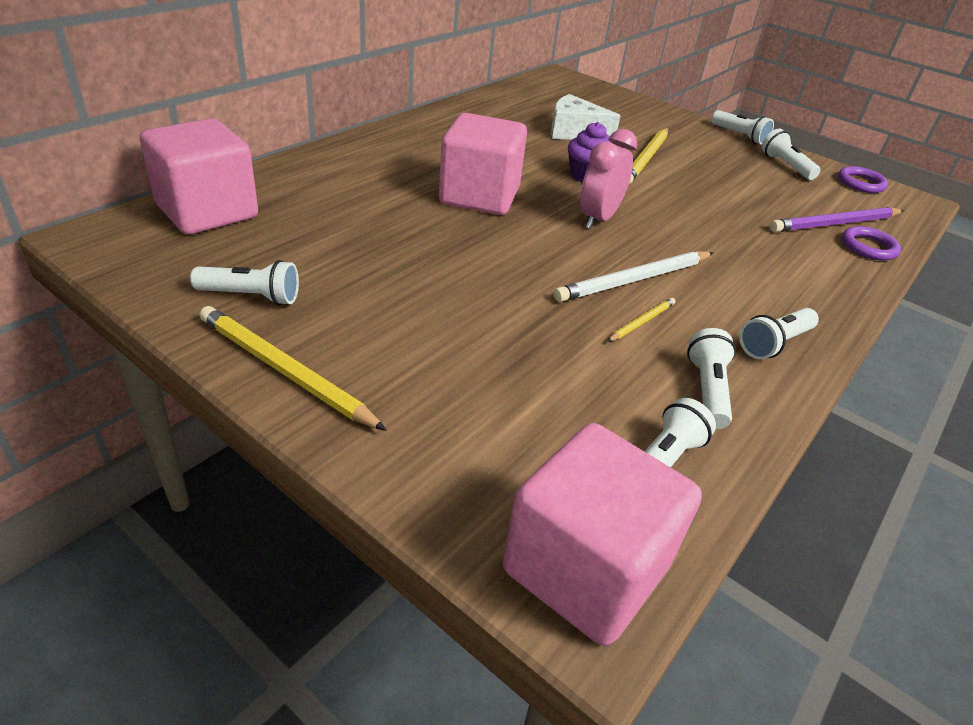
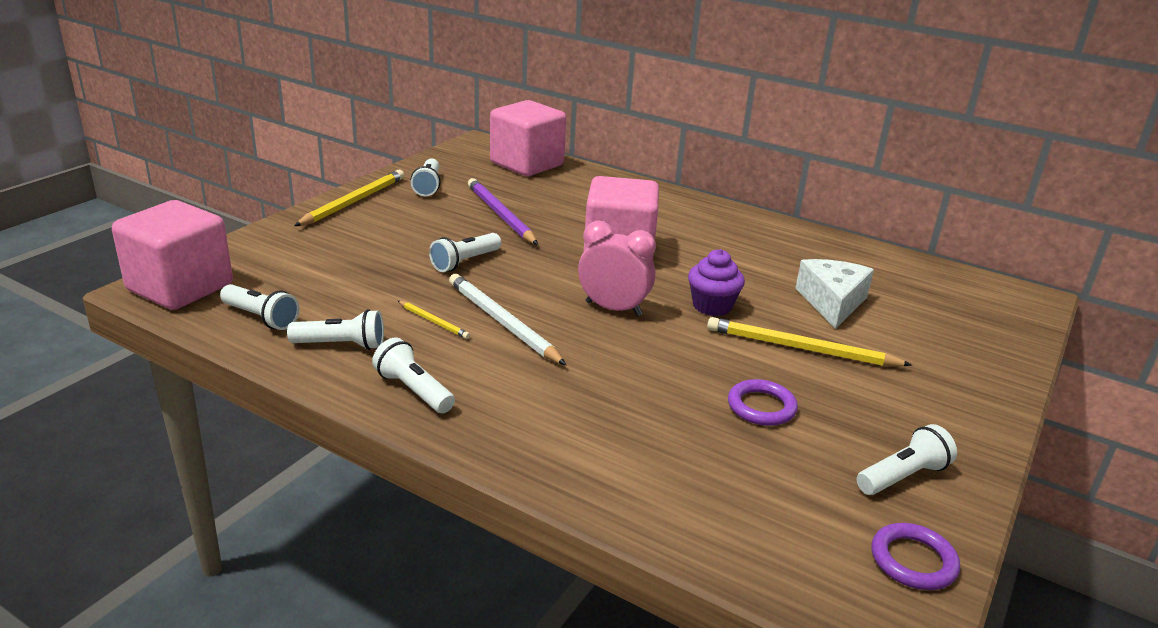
camera: 85 degrees right, 10 degrees down
(739, 136) = (983, 442): white flashlight -> white flashlight (465, 262)
(835, 224) = (721, 492): purple pencil -> purple pencil (500, 215)
(868, 247) = (666, 513): purple ring -> purple ring (761, 407)

